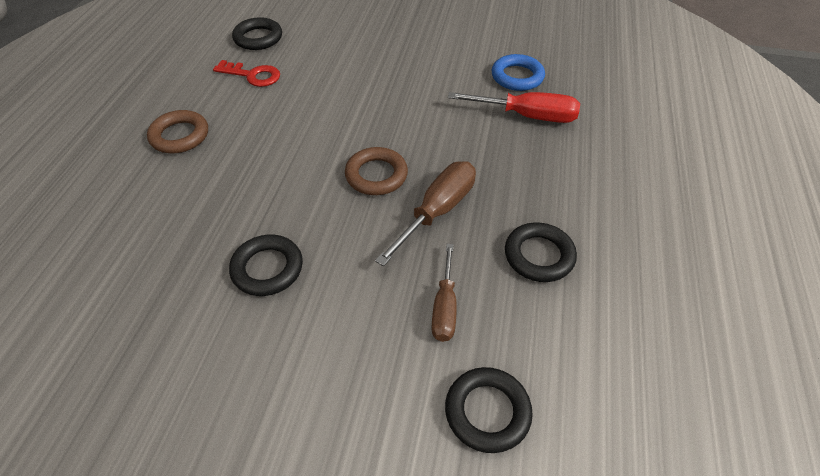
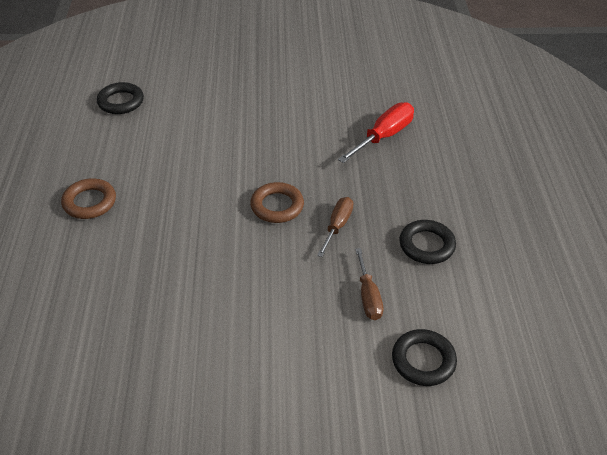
camera: 15 degrees left, 5 degrees down
(253, 75) = (132, 137): red key -> none
(267, 268) = (217, 295): black ring -> none
(437, 211) = (337, 226): brown screwdriver -> brown screwdriver, size x0.66
(517, 77) = (365, 104): blue ring -> none
(527, 116) = (383, 136): red screwdriver -> red screwdriver turned 45 degrees counterclockwise

